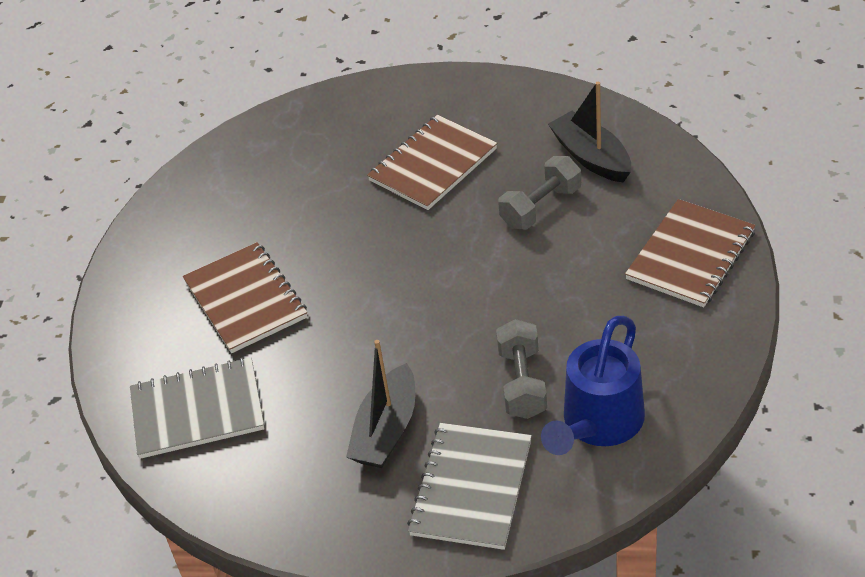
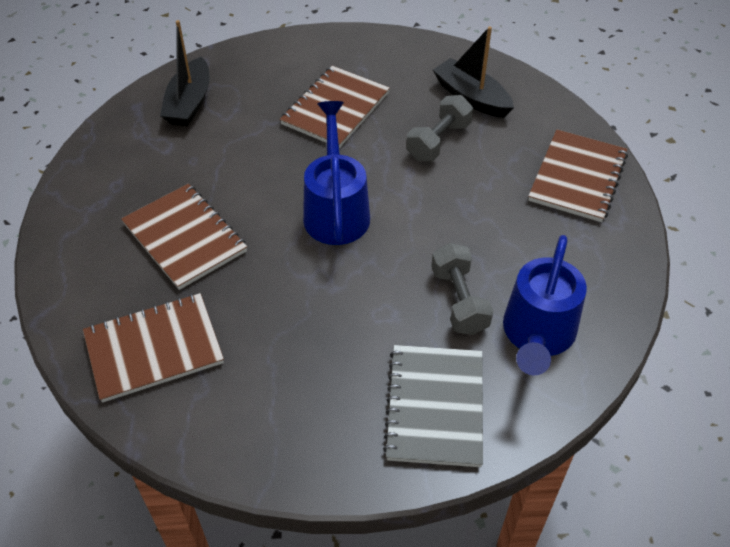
camera: 15 degrees left, 5 degrees up
(197, 411) = (154, 349): grey notebook -> brown notebook
(386, 430) = (342, 355): black boat -> black boat (189, 103)
(411, 278) = (336, 210): none -> blue watering can

